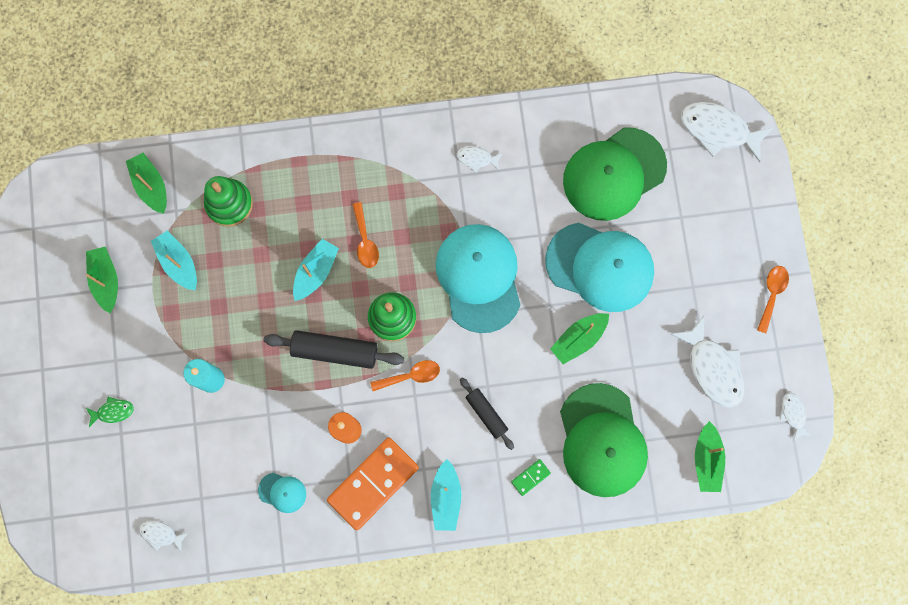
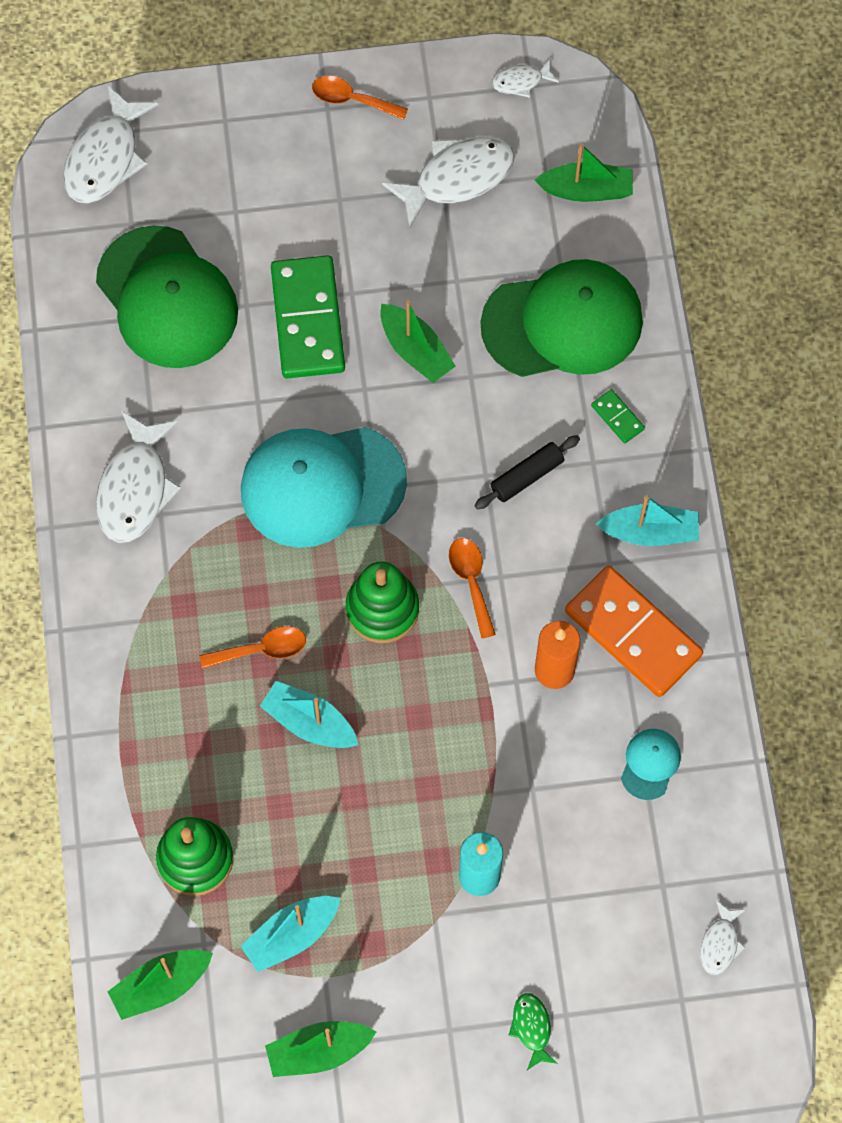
camera: 90 degrees left, 10 degrees down
(335, 351) = (434, 691): black rolling pin -> none
(477, 159) = (135, 488): white fish -> white fish, size x2.00
(600, 267) = (308, 320): turquoise cap -> green domino

